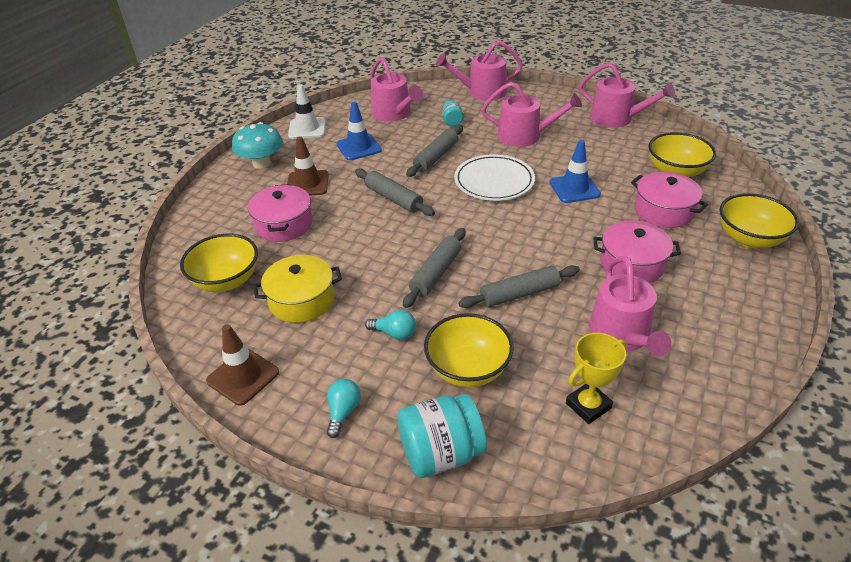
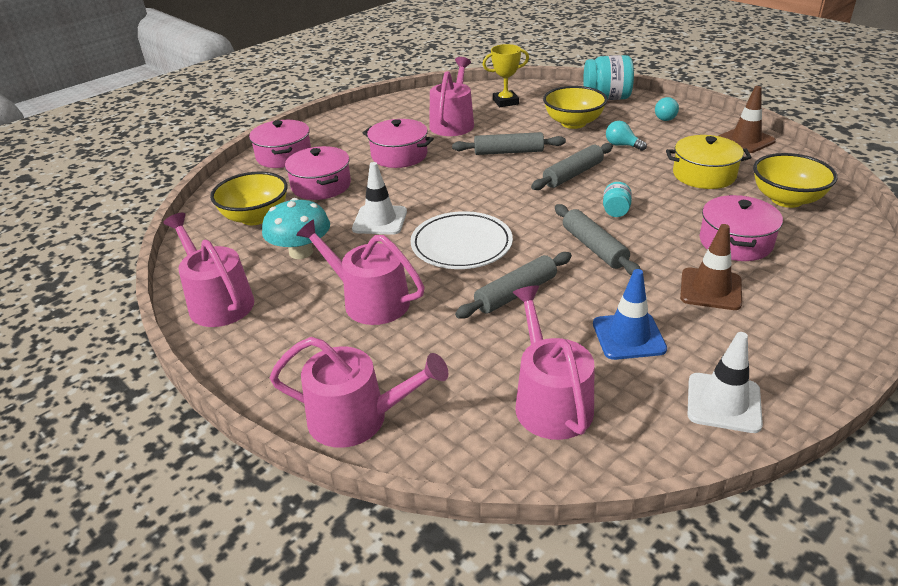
camera: 160 degrees left, 5 degrees down
(261, 163) = (794, 340): turquoise mushroom -> turquoise mushroom (301, 252)
(452, 122) = (457, 354): turquoise jar -> turquoise jar (615, 211)
(574, 188) = (380, 220): blue traffic cone -> white traffic cone
(749, 239) = (284, 156): yellow bowl -> pink pot

